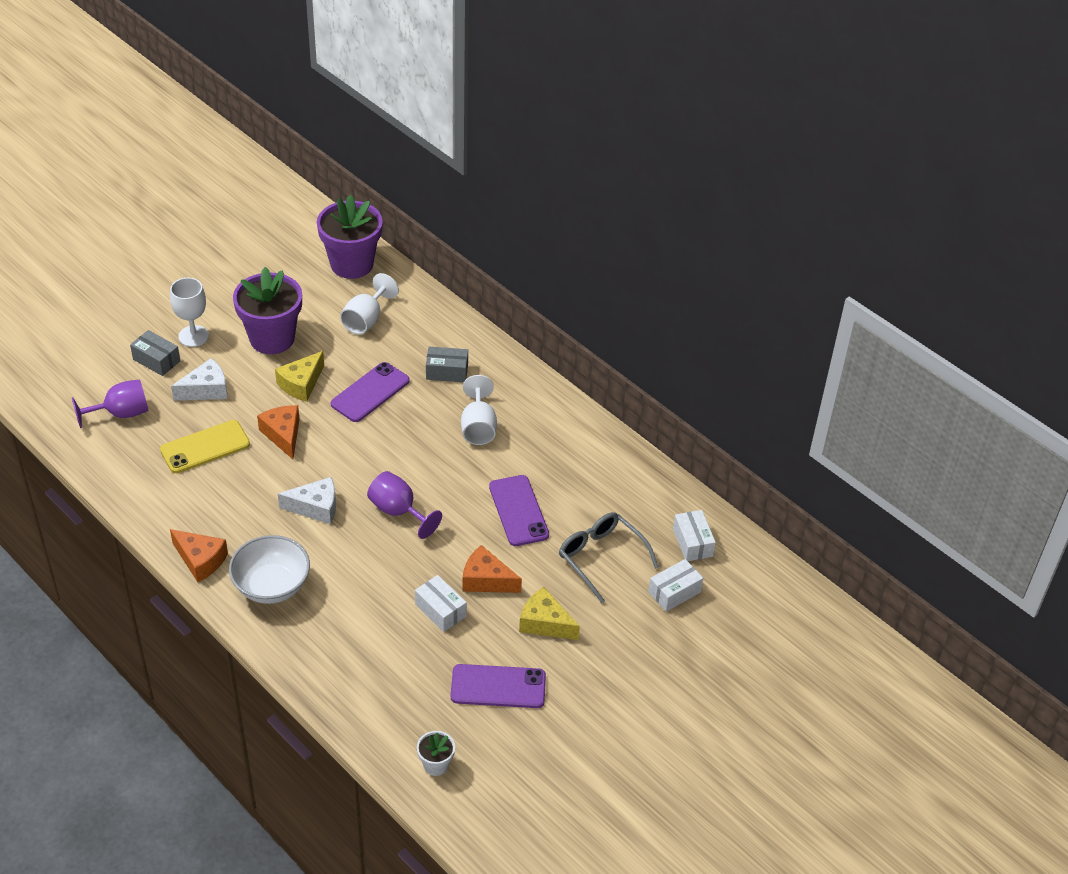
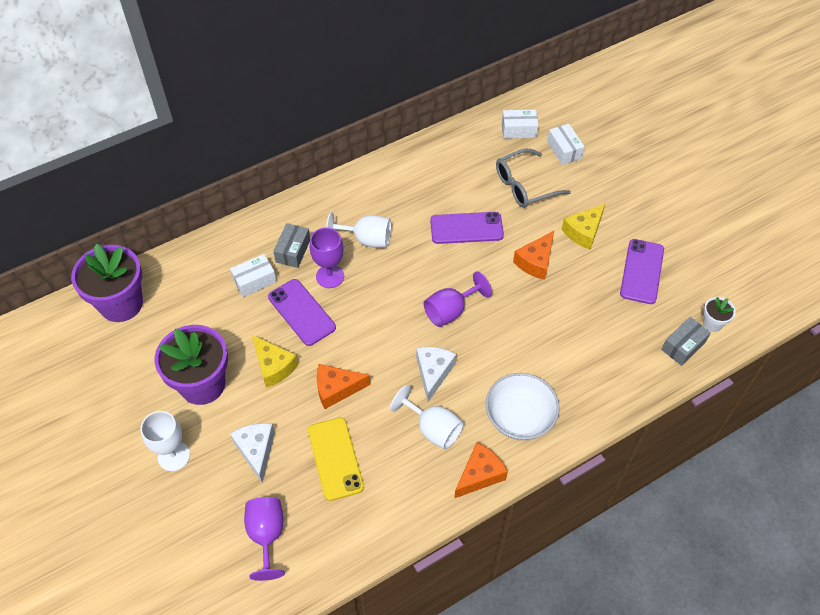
camera: 75 degrees left, 10 degrees up
(156, 360) = (198, 495): grey box -> grey box (683, 346)
(366, 320) = (204, 302): white goblet -> white goblet (432, 429)
(421, 406) = (330, 276): none -> purple goblet
(440, 610) = (562, 297): white box -> white box (255, 281)

